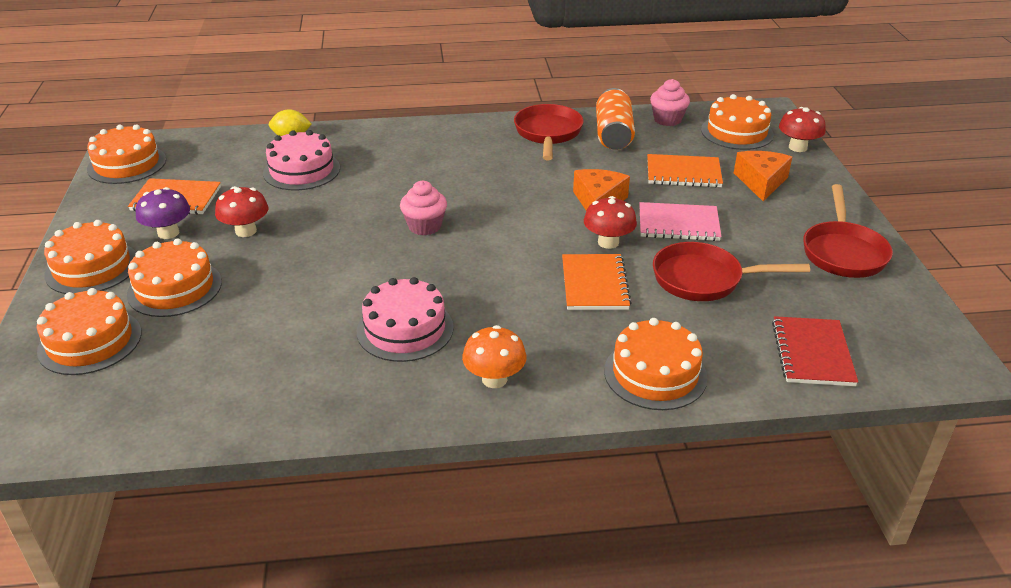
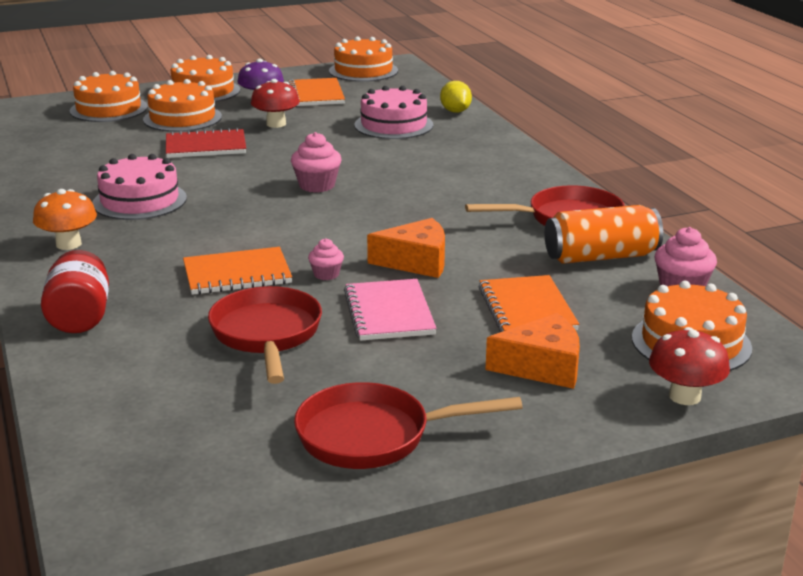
camera: 75 degrees right, 10 degrees down
(608, 242) = (326, 274): red mushroom -> pink cupcake
(655, 374) = (80, 317): orange cake -> red jar
(812, 353) = (125, 410): red notebook -> red notebook (206, 146)

